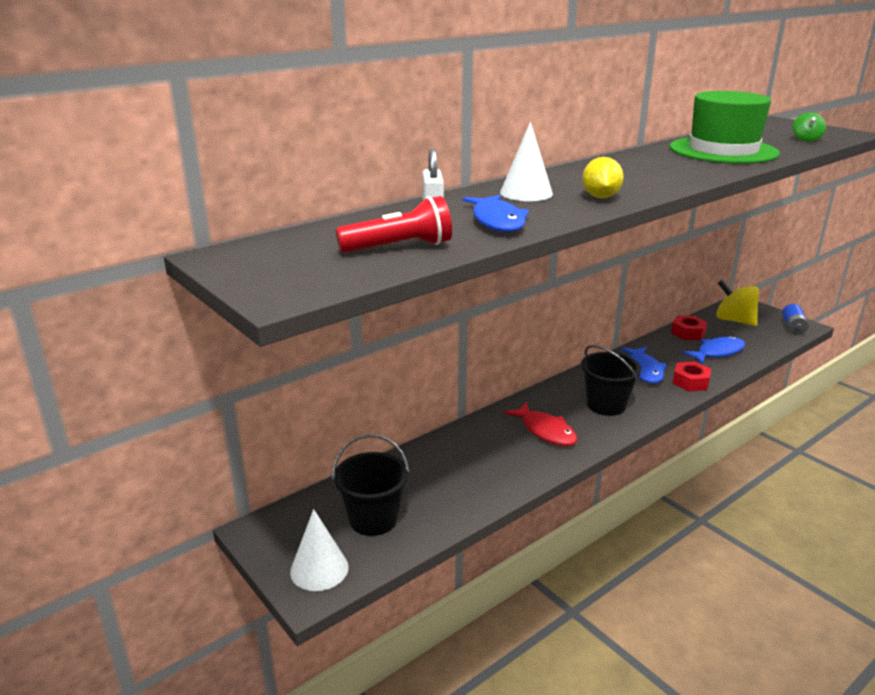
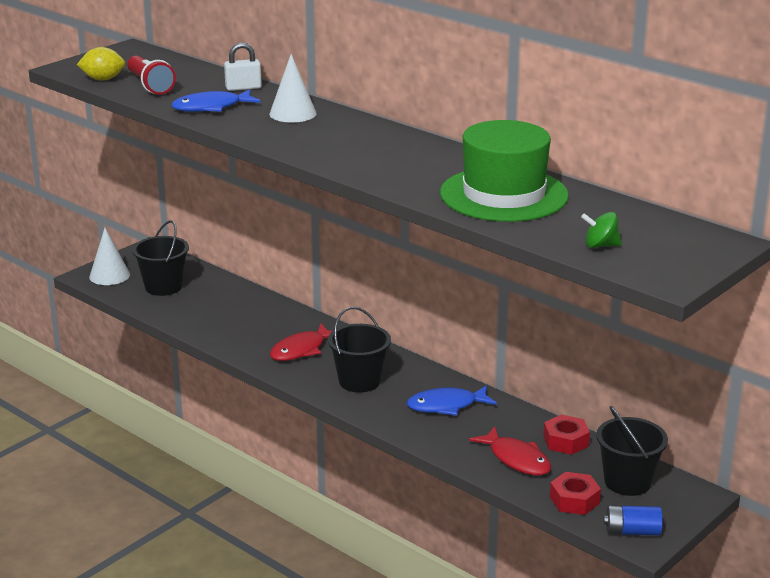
camera: 80 degrees right, 0 degrees up
(600, 197) = (288, 138): yellow lemon -> yellow lemon (103, 79)
(690, 382) = (428, 434): red nut -> red nut (574, 500)
(717, 352) = (516, 459): blue fish -> red fish
(734, 320) = (627, 482): yellow spinning top -> black bucket

